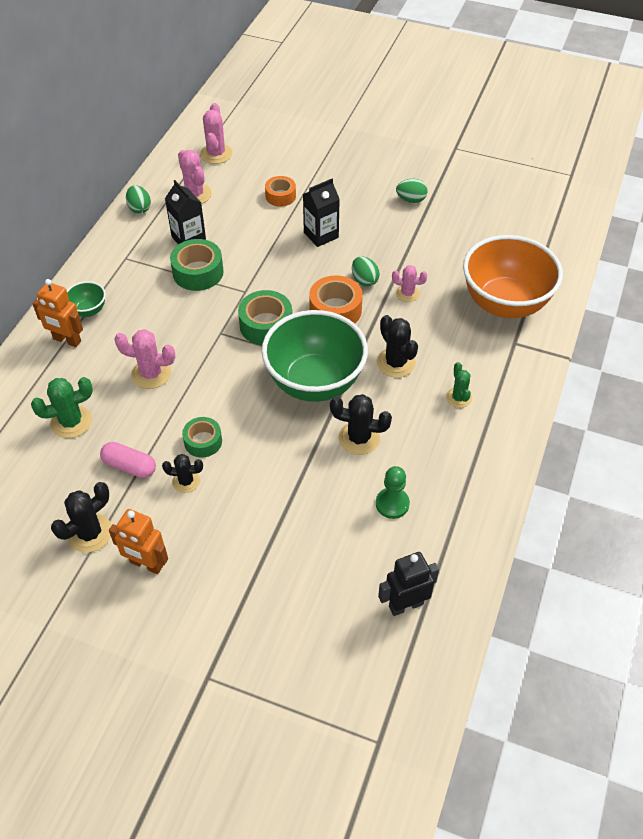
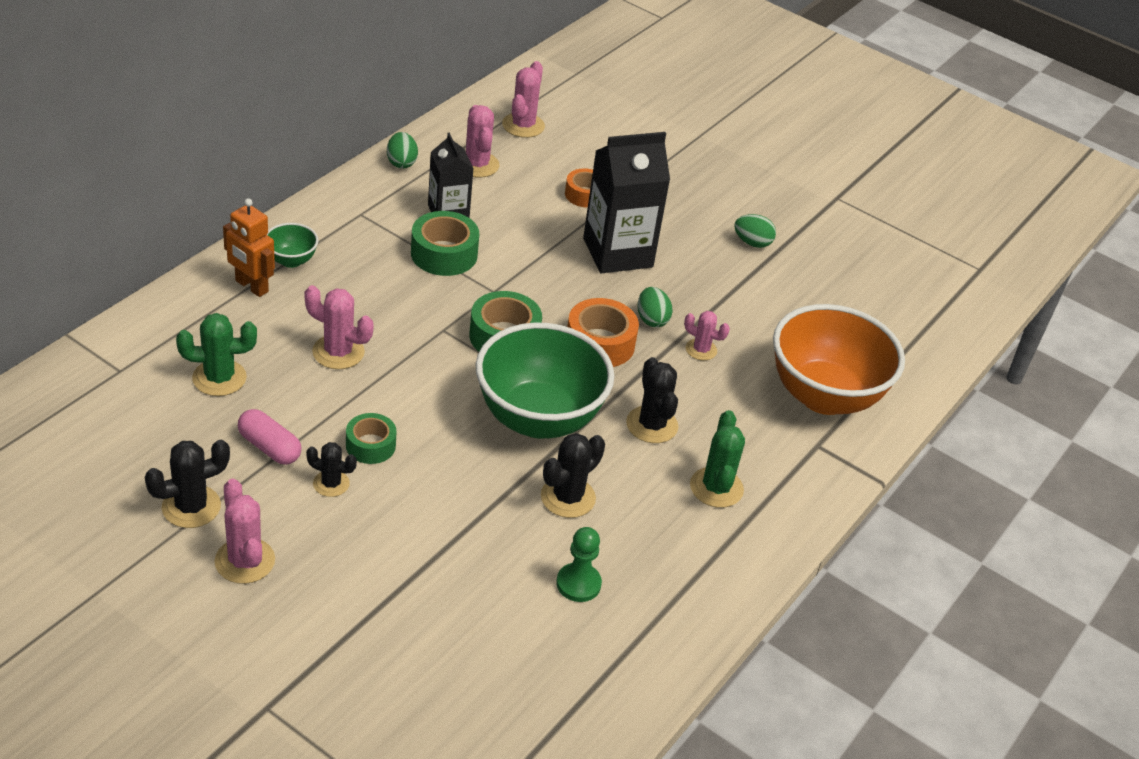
camera: 10 degrees right, 10 degrees down
(146, 564) = (245, 561): orange robot -> pink cactus
(321, 235) = (618, 253): black carton -> black carton, size x1.65
(359, 438) = (568, 497): black cactus -> black cactus turned 75 degrees counterclockwise
(405, 605) = (547, 702): black robot -> none
(458, 398) = (716, 488): green cactus -> green cactus, size x1.55

